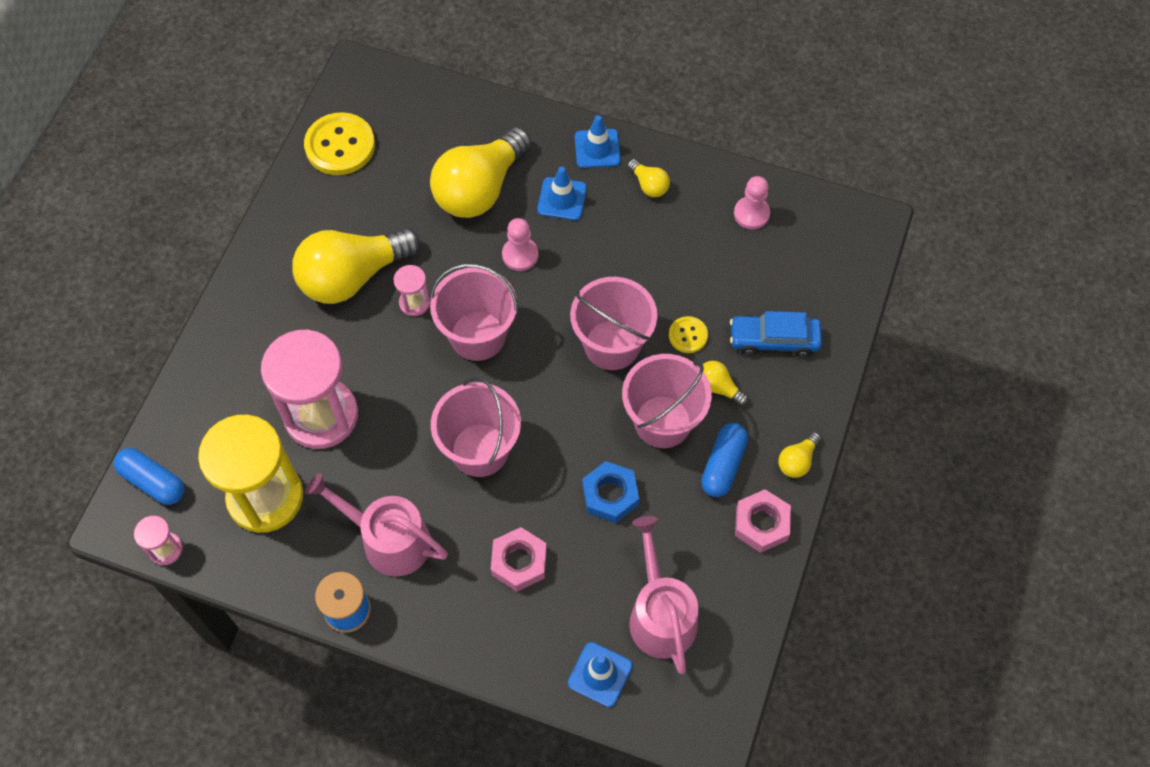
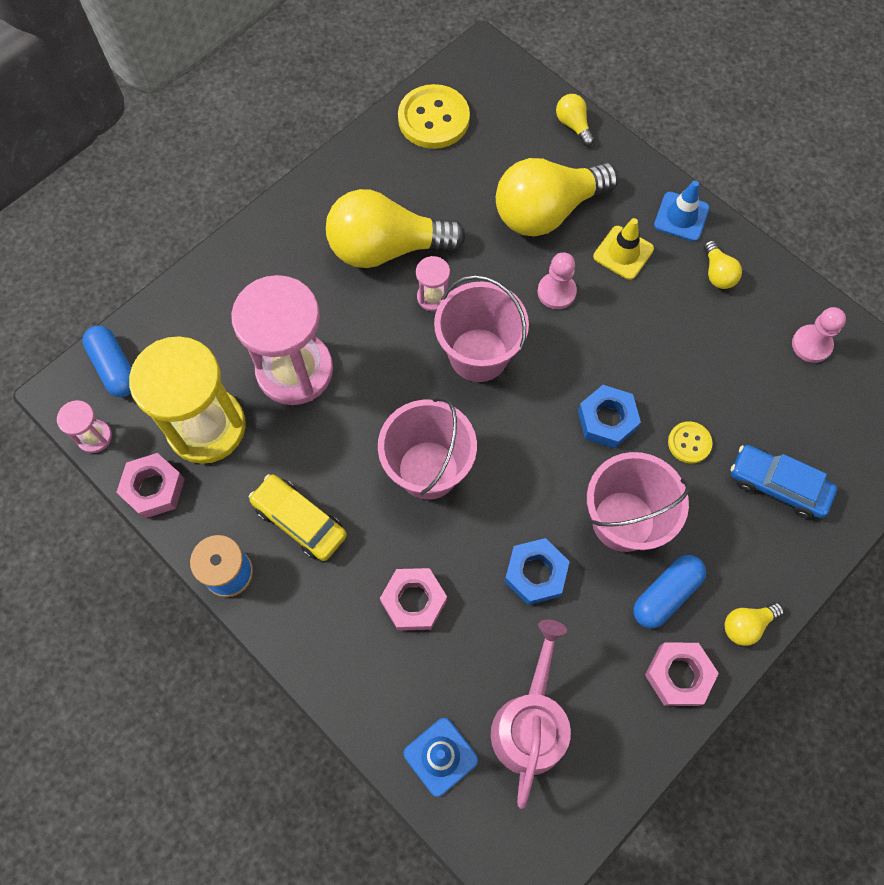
camera: 25 degrees right, 5 degrees up
(243, 569) = (154, 488): none -> pink nut
(389, 540) = (300, 521): pink watering can -> yellow car
(562, 199) = (623, 253): blue traffic cone -> yellow traffic cone
(612, 345) = (607, 420): pink bucket -> blue nut
(718, 387) = (697, 510): yellow light bulb -> yellow light bulb (573, 125)

